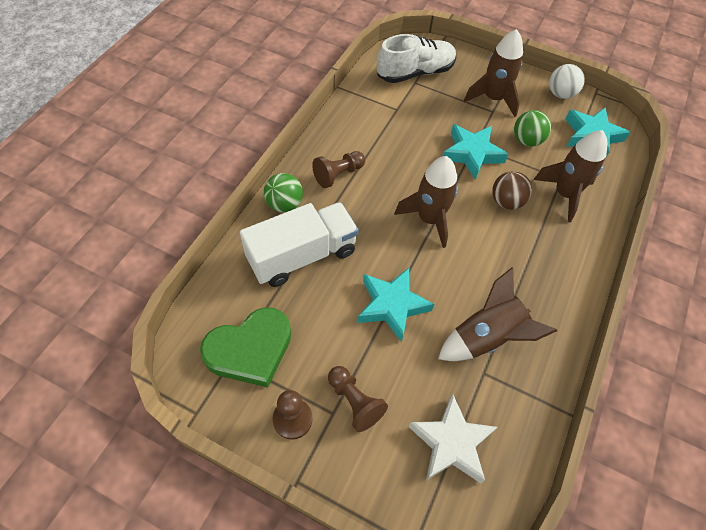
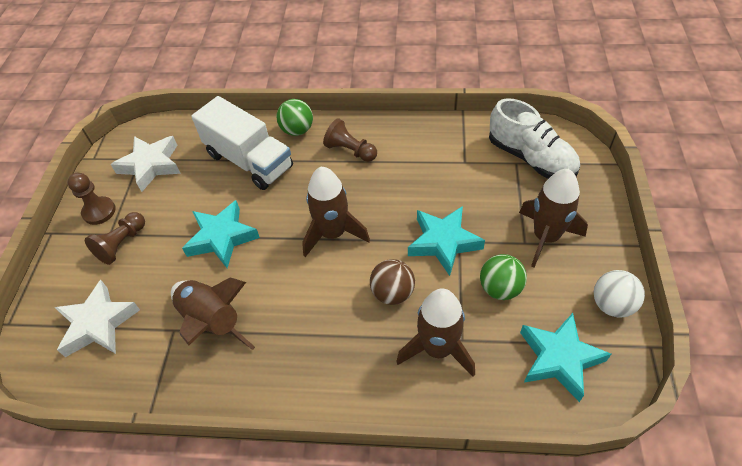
camera: 75 degrees right, 5 degrees down
(250, 350) = (151, 165): green heart -> white star

